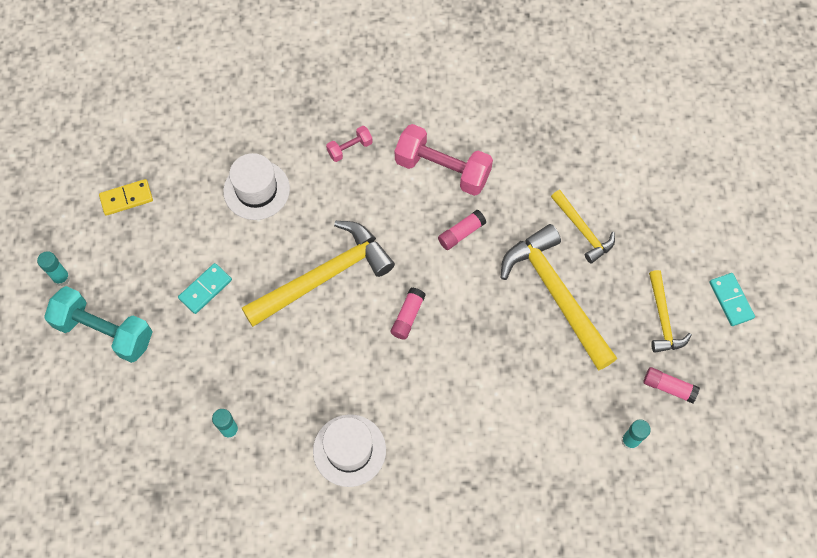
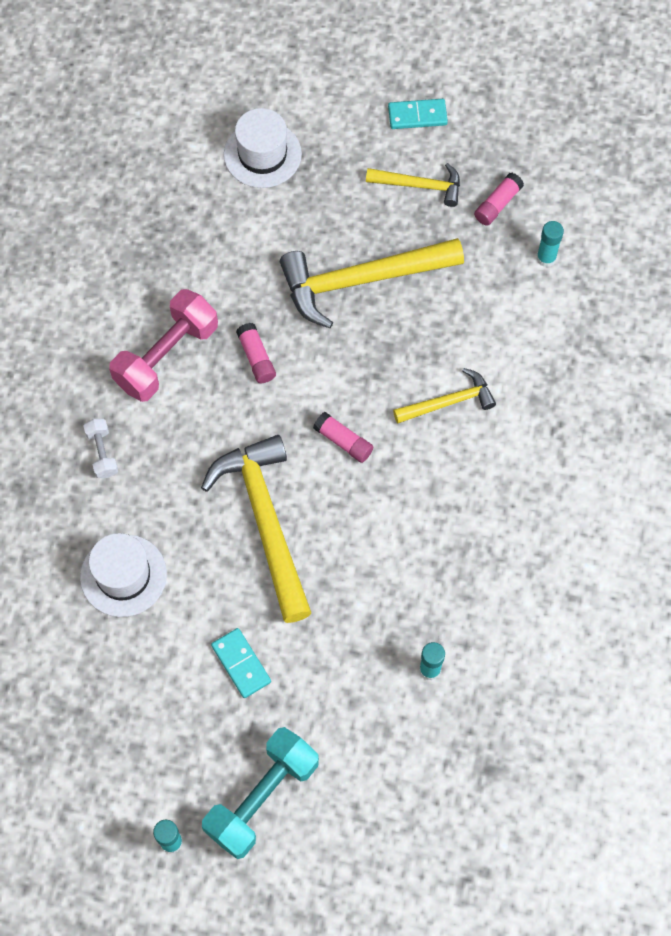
camera: 75 degrees left, 0 degrees up
(126, 198) = (82, 740): yellow domino -> none
(349, 450) = (486, 542): white hat -> white hat (262, 154)
(350, 148) = (102, 453): pink dumbbell -> white dumbbell
(583, 230) = (292, 231): yellow hammer -> yellow hammer (449, 402)

